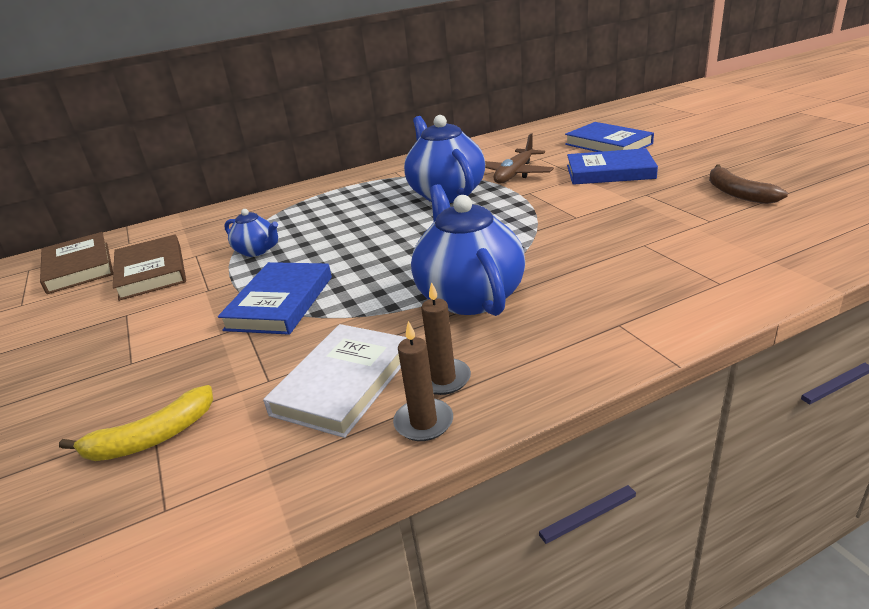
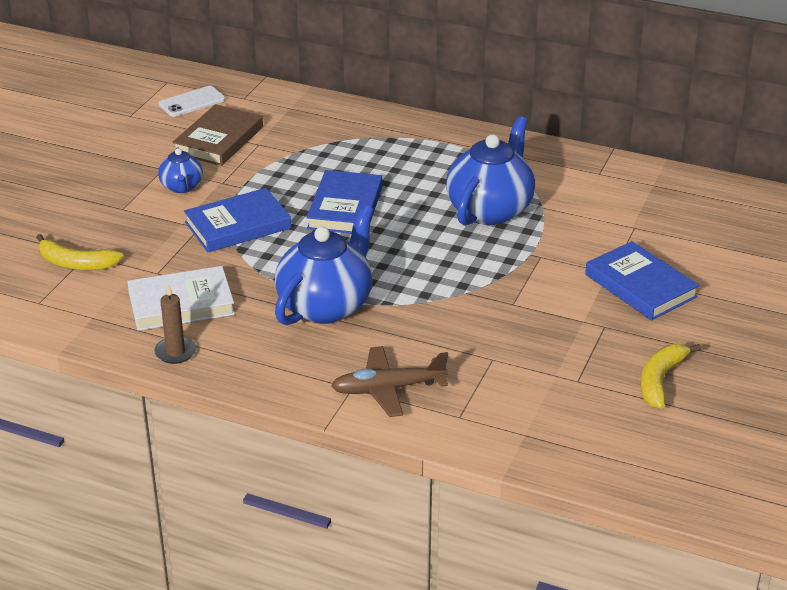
camera: 45 degrees right, 5 degrees up
(79, 267) = (192, 102): brown book -> white phone
(257, 251) = (293, 169): blue teapot -> blue teapot (181, 187)
(443, 379) = (221, 340): brown candle -> none
(514, 174) = (576, 229): brown plane -> brown plane (388, 389)
(608, 144) = (722, 257): blue book -> blue book (345, 207)
(737, 193) = (660, 380): brown banana -> yellow banana

